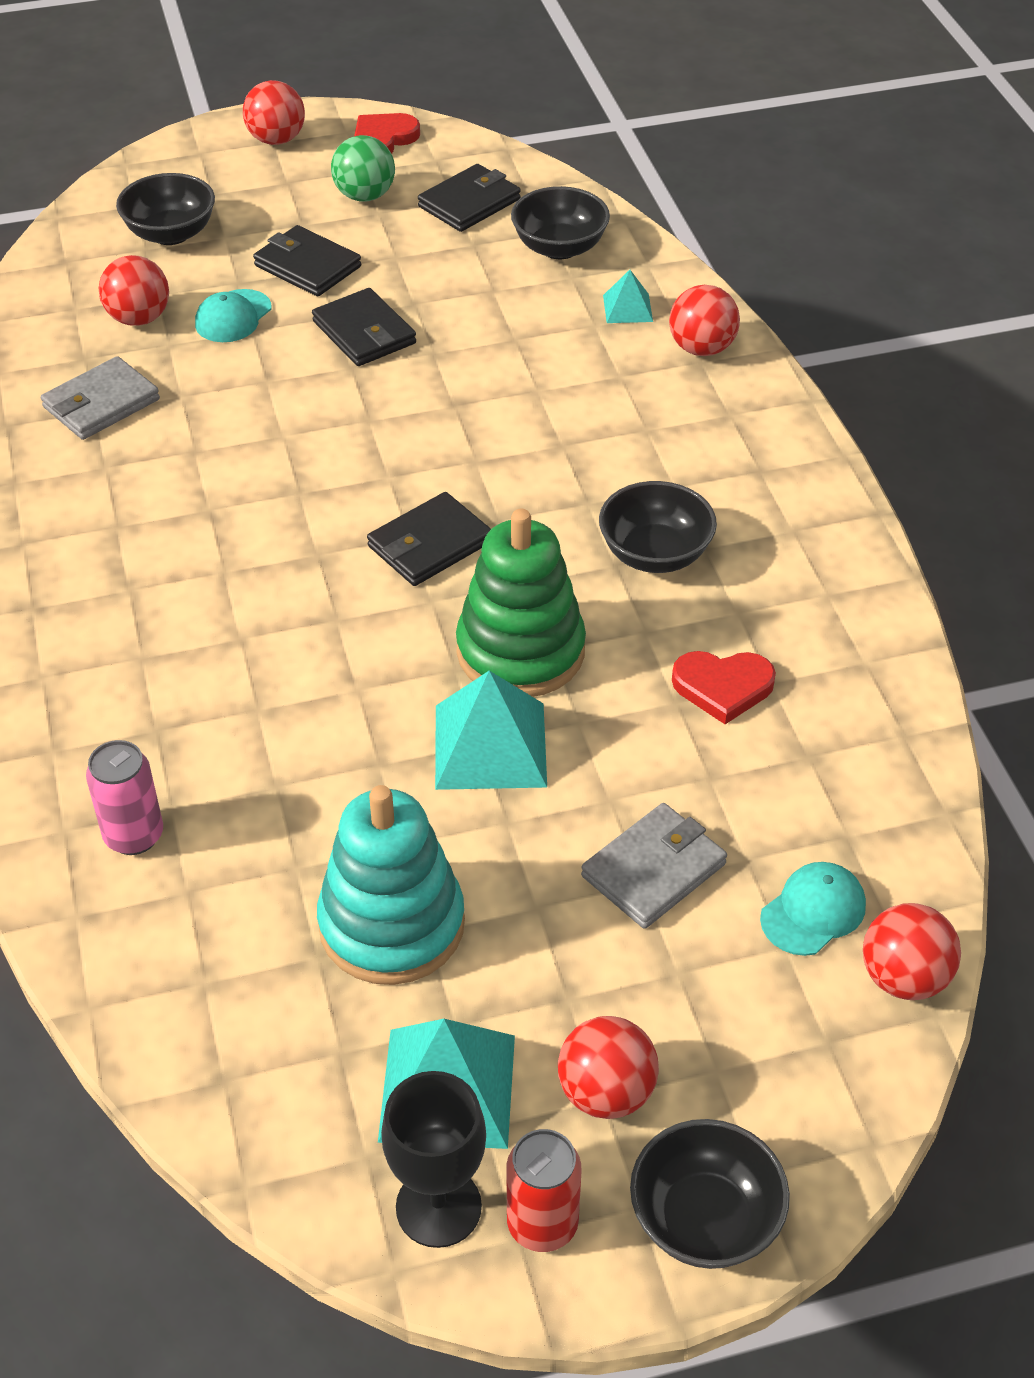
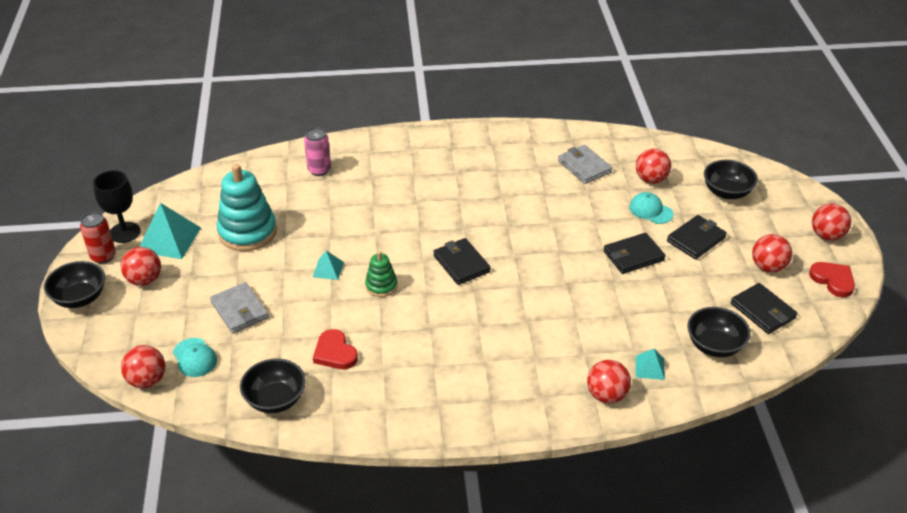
camera: 100 degrees right, 5 degrees down
(365, 196) = (768, 267): green ball -> red ball
(490, 745) = (328, 269): turquoise pyramid -> turquoise pyramid, size x0.53
(520, 651) = (381, 286): green stacking toy -> green stacking toy, size x0.52
(655, 554) = (434, 343): black bowl -> black bowl (275, 399)
(723, 687) = (335, 353): red heart -> red heart turned 45 degrees counterclockwise

